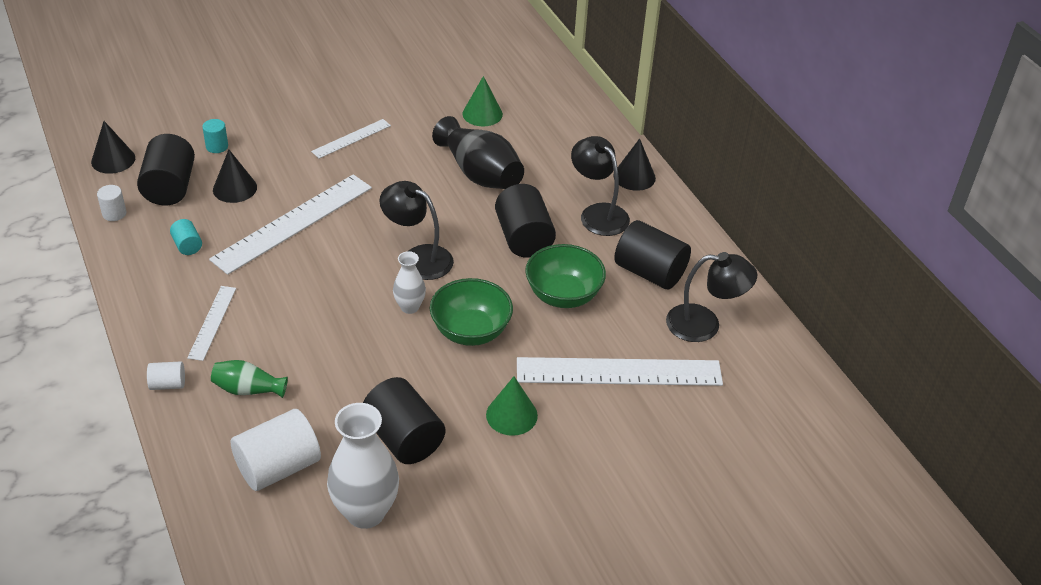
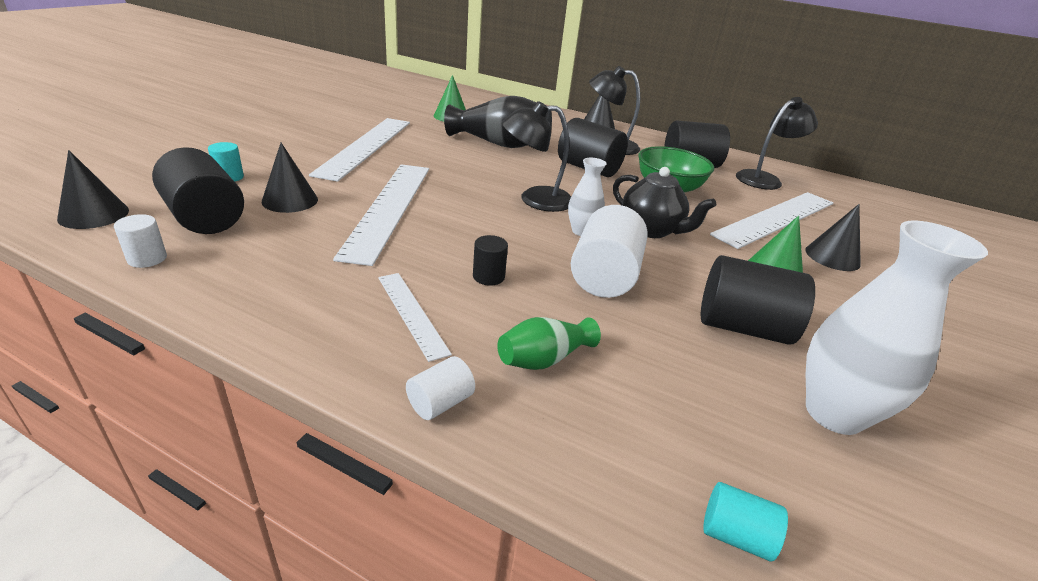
camera: 40 degrees left, 10 degrees down
(187, 245) = (289, 257): turquoise cylinder -> turquoise cylinder (735, 535)
(278, 467) = (694, 421): white cylinder -> white cylinder (604, 277)
(288, 317) = (488, 277): none -> black cylinder
(351, 138) = (365, 146): white ruler -> white ruler, size x1.96
(471, 331) = (651, 230): green bowl -> black teapot
(595, 430) = (832, 257): none -> black cone

